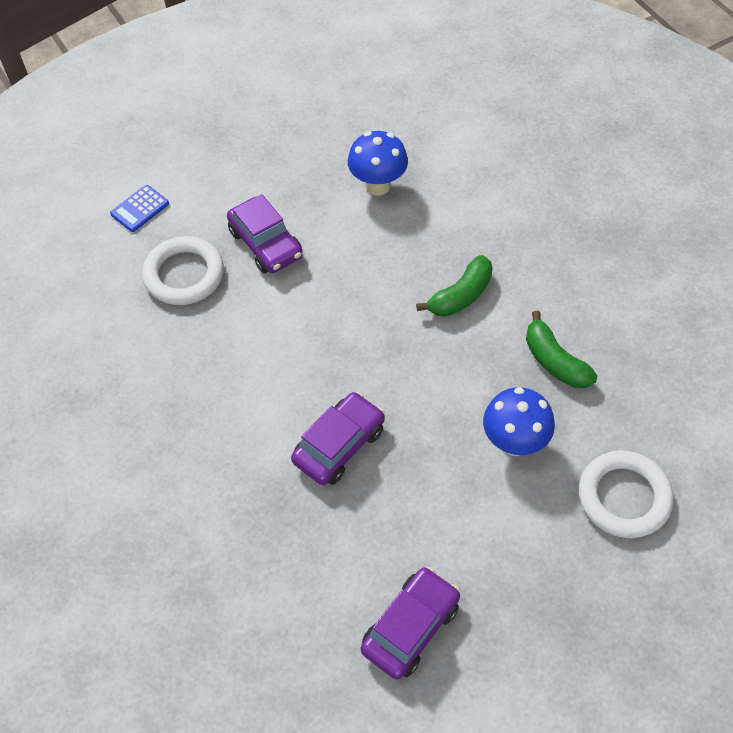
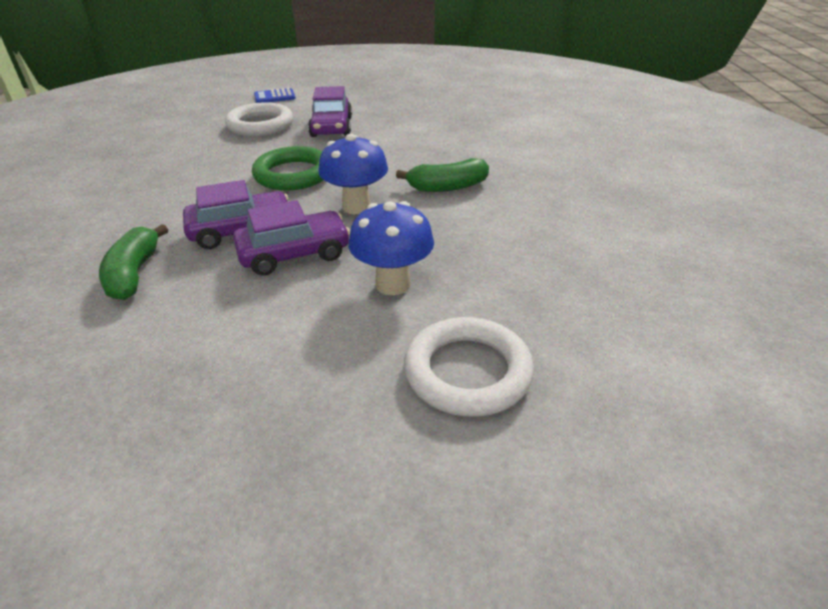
camera: 30 degrees right, 20 degrees down
(305, 344) = (293, 174): none -> green ring
(378, 185) = (445, 124): blue mushroom -> blue mushroom (356, 207)
(410, 627) = (123, 374): purple car -> purple car (294, 254)
(554, 361) = (493, 247): green banana -> green banana (134, 274)

